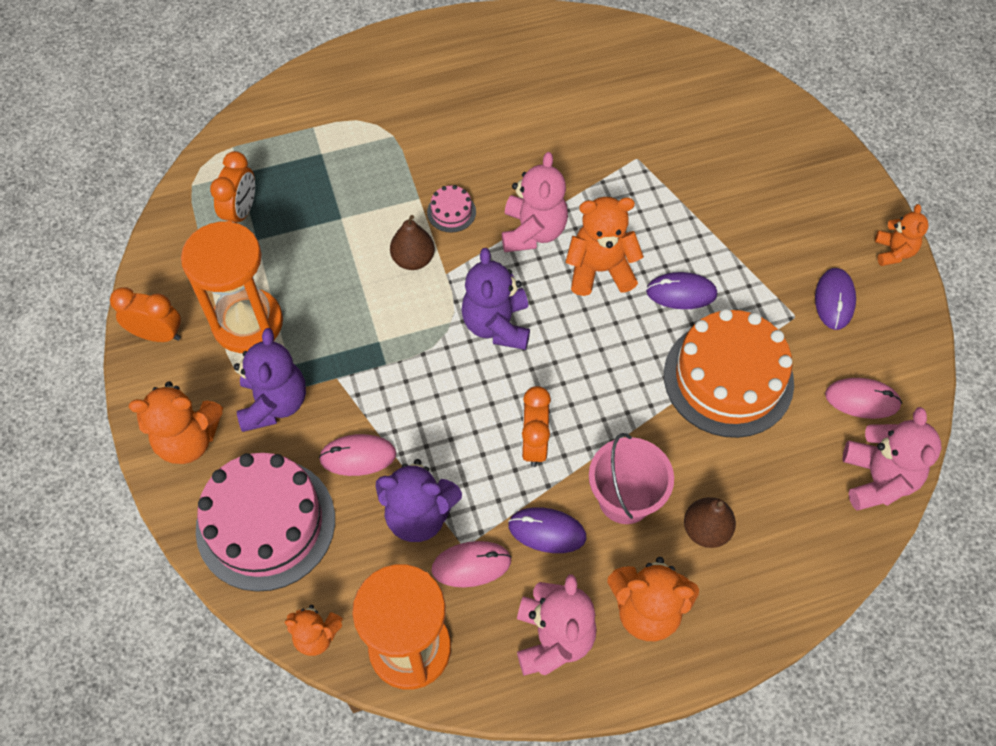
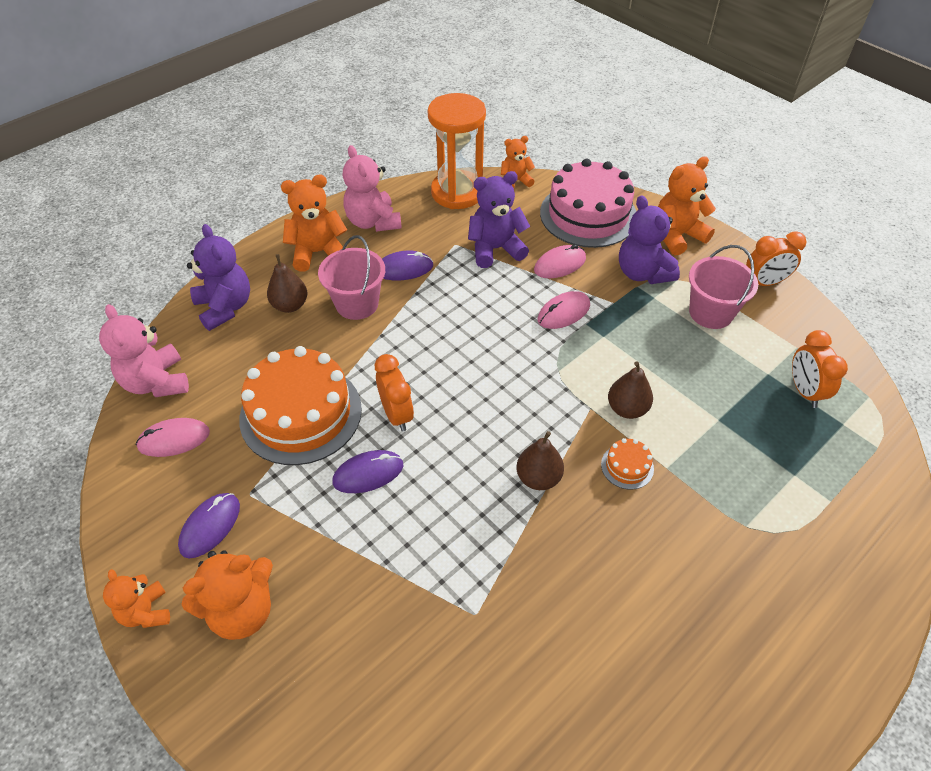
camera: 155 degrees right, 10 degrees down
(247, 323) = (711, 313): orange hourglass -> pink bucket
(451, 212) = (627, 466): pink cake -> orange cake
(471, 565) = (444, 237): pink mouse -> pink mouse (563, 312)
(497, 325) = (519, 383): purple teddy bear -> purple teddy bear (225, 307)
(533, 232) = (538, 478): pink teddy bear -> brown pear
(534, 444) = (440, 313): orange clock -> orange clock (396, 415)
(600, 270) = (455, 465): orange teddy bear -> orange teddy bear (242, 611)
(834, 300) = (210, 526): purple mouse -> purple mouse turned 45 degrees clockwise

